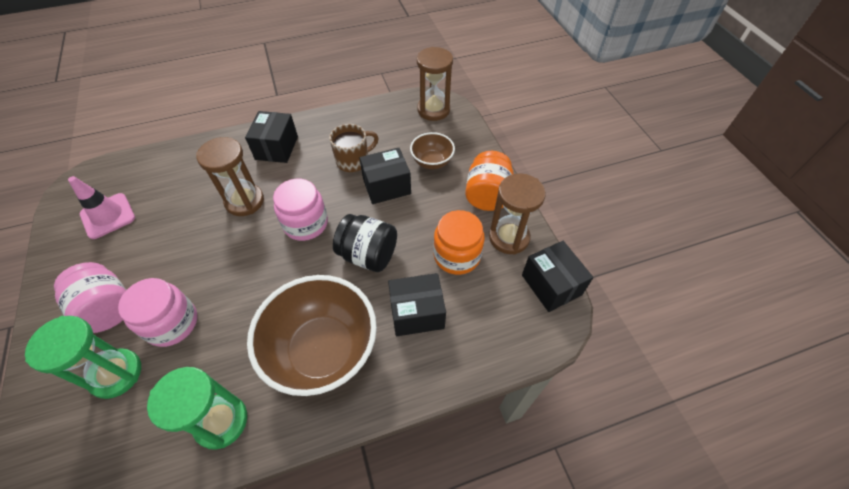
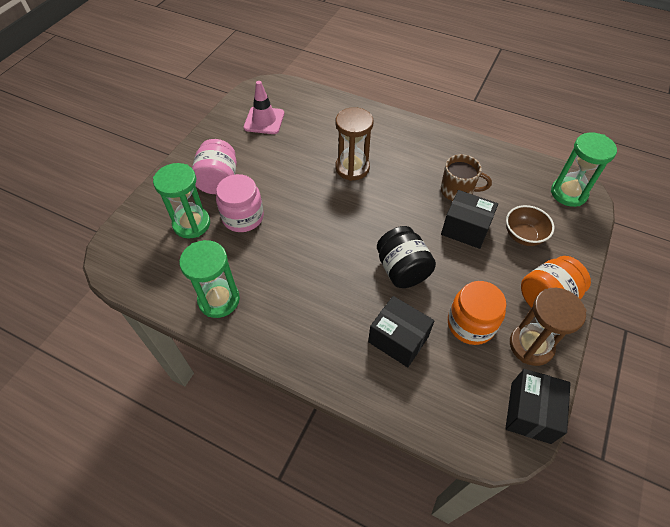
camera: 45 degrees right, 0 degrees up
(277, 148) = (408, 143): black box -> none
(305, 223) = (379, 213): pink jar -> none
(323, 351) = (312, 309): brown bowl -> none
(433, 110) = (568, 193): brown hourglass -> green hourglass

